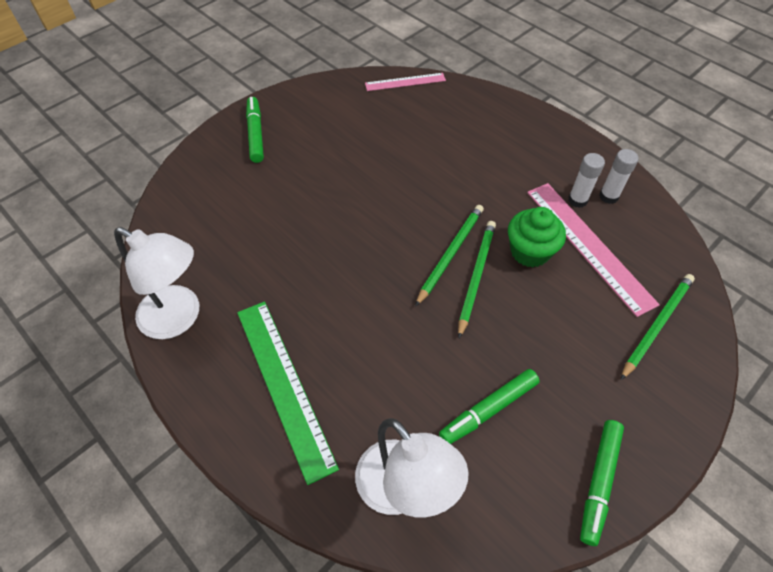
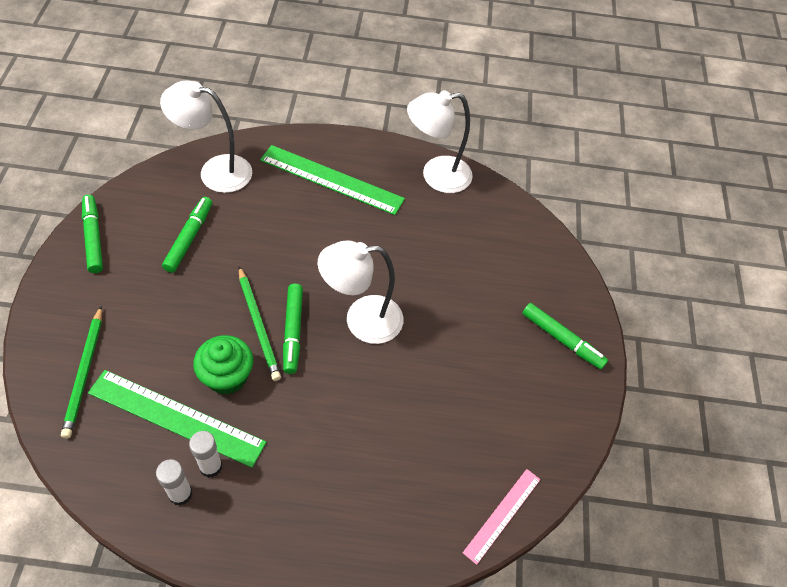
camera: 135 degrees right, 0 degrees up
(386, 230) = (361, 320): none -> white lamp
(450, 254) = (293, 331): green pencil -> green marker
(588, 245) = (176, 417): pink ruler -> green ruler

